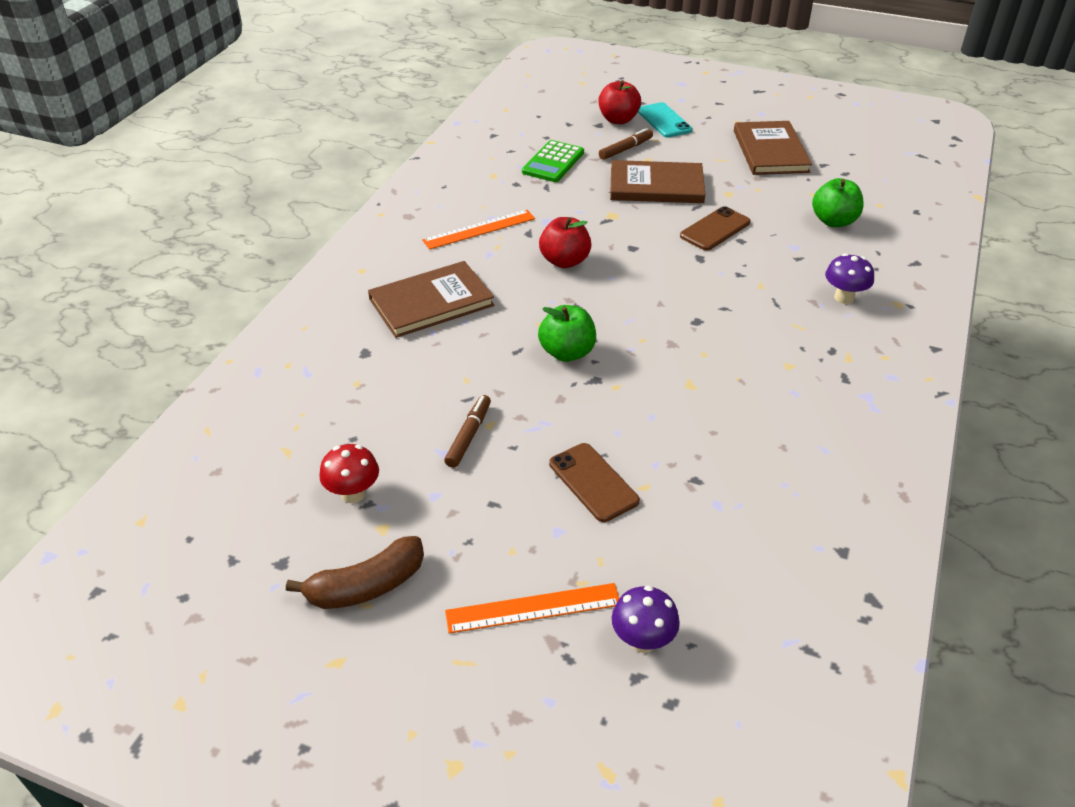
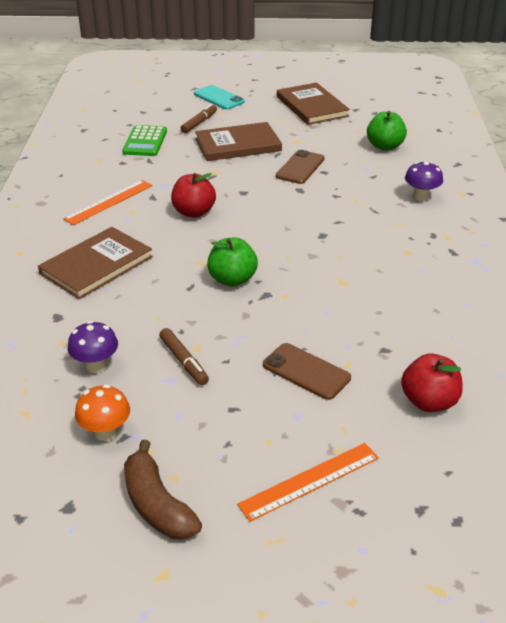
camera: 20 degrees left, 5 degrees down
(353, 494) = (105, 432): red mushroom -> orange mushroom
(366, 586) = (157, 504): brown banana -> brown banana turned 105 degrees clockwise
(468, 436) = (184, 361): brown marker -> brown marker turned 150 degrees clockwise
(618, 120) = (182, 103): red apple -> red apple (429, 402)
(642, 640) = (410, 480): purple mushroom -> purple mushroom (96, 366)

